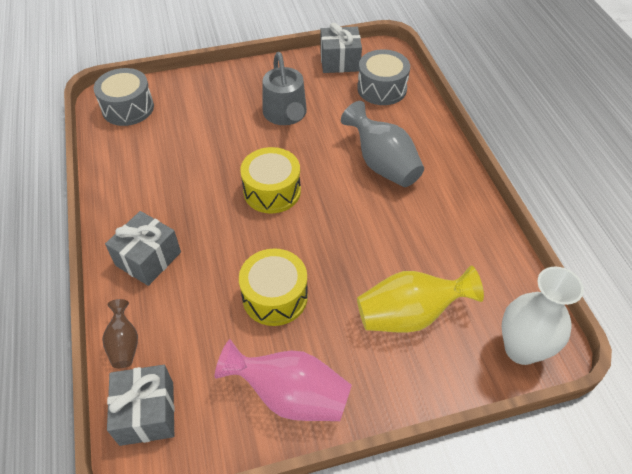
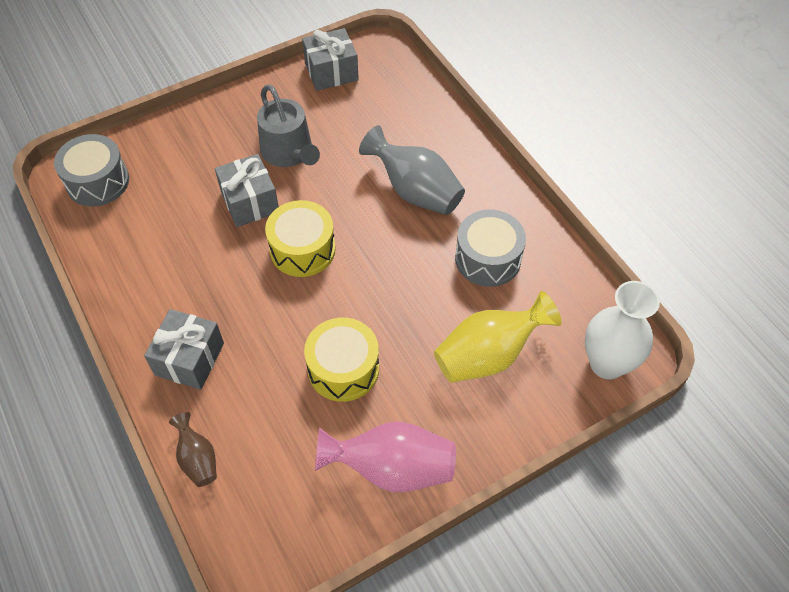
camera: 15 degrees left, 5 degrees up
(147, 413) = (249, 524): grey gift -> grey gift (250, 202)
(382, 88) = (389, 98): grey drum -> grey drum (488, 259)

